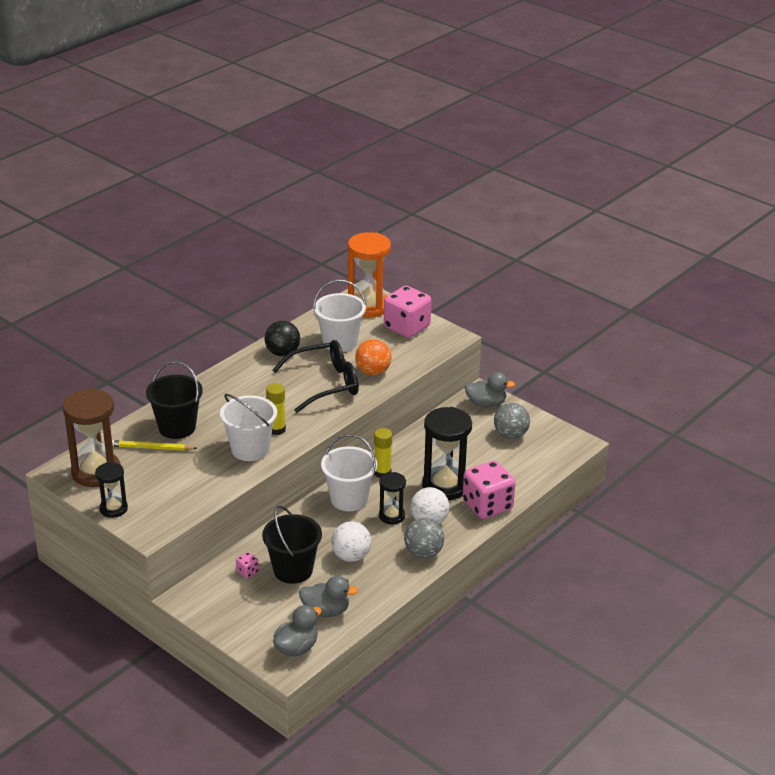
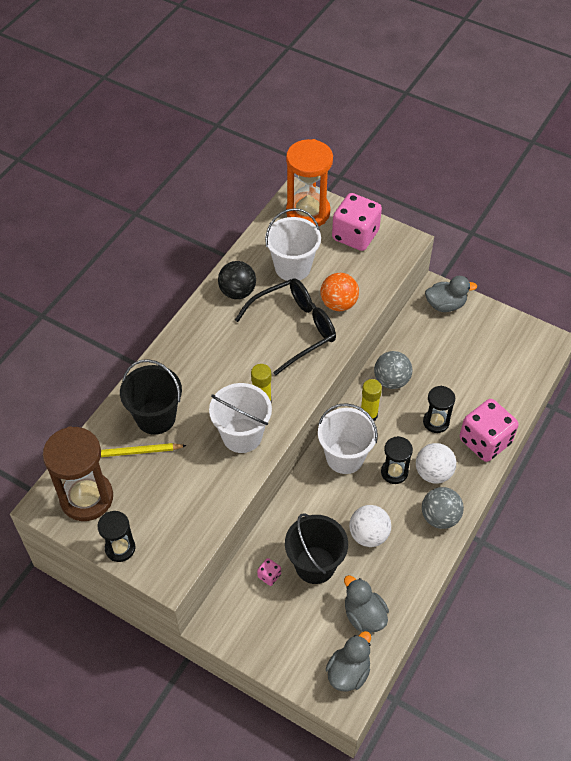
camera: 10 degrees left, 20 degrees up
(326, 611) = (364, 615): grey duck -> grey duck turned 120 degrees counterclockwise
(445, 486) = (436, 422): black hourglass -> black hourglass, size x0.55
(510, 435) = (481, 342): grey ball -> grey ball (391, 380)

